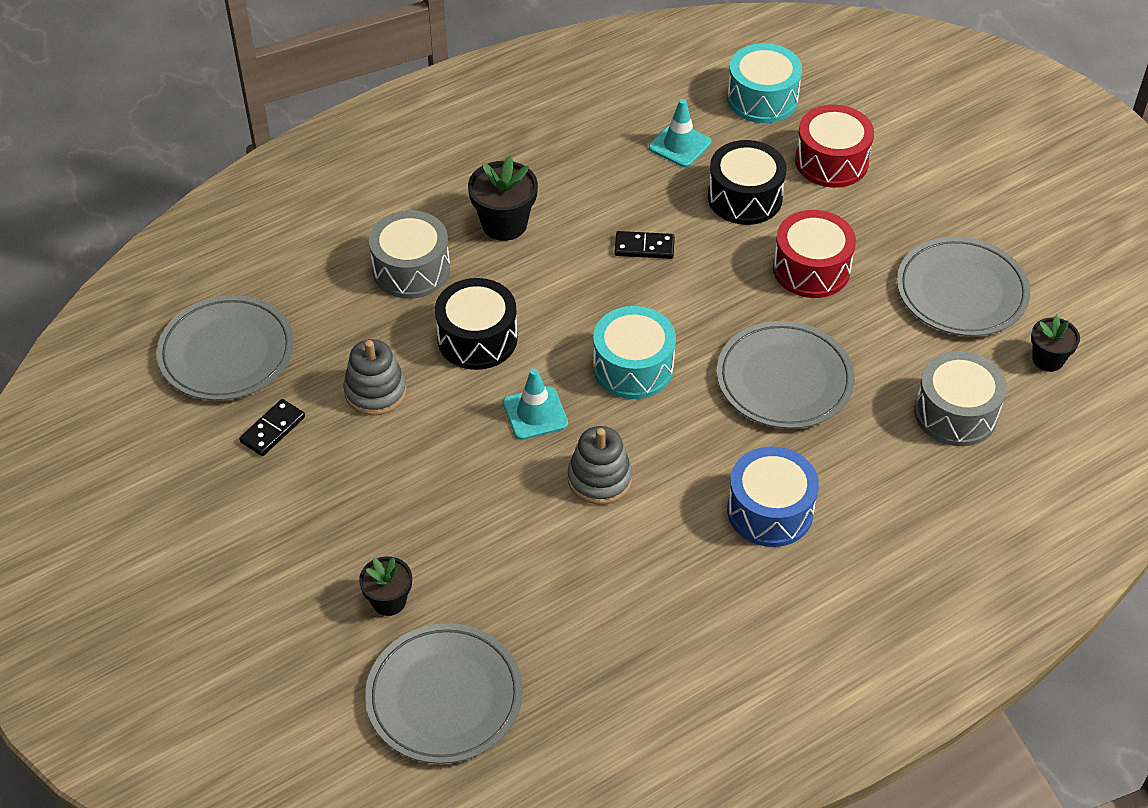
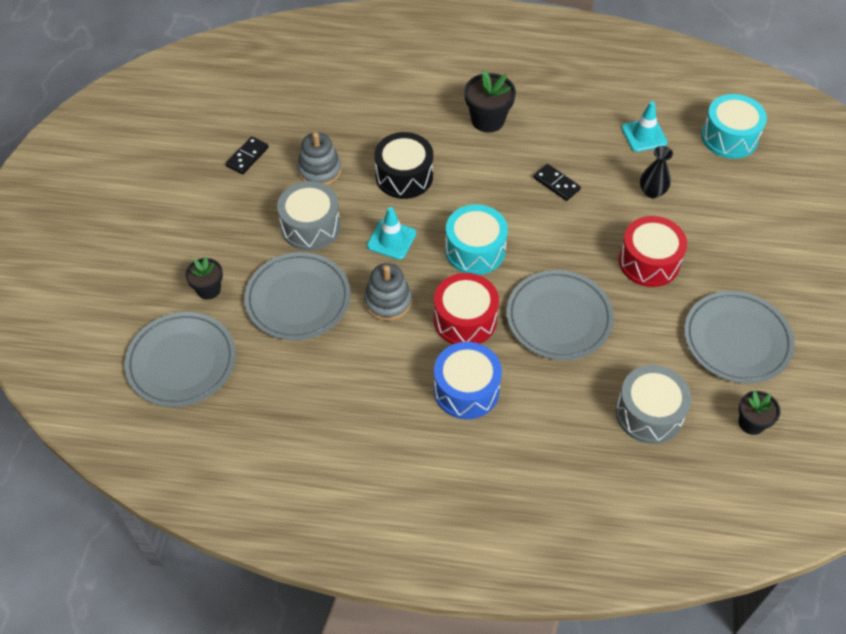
camera: 40 degrees right, 5 degrees up
(226, 353) = (267, 101): grey plate -> grey plate (298, 299)
(272, 429) = (247, 157): black domino -> black domino turned 45 degrees counterclockwise
(411, 269) = (409, 114): grey drum -> grey drum (310, 226)
(745, 197) = (652, 192): black drum -> black vase
(831, 161) = (734, 203): red drum -> red drum (465, 320)

